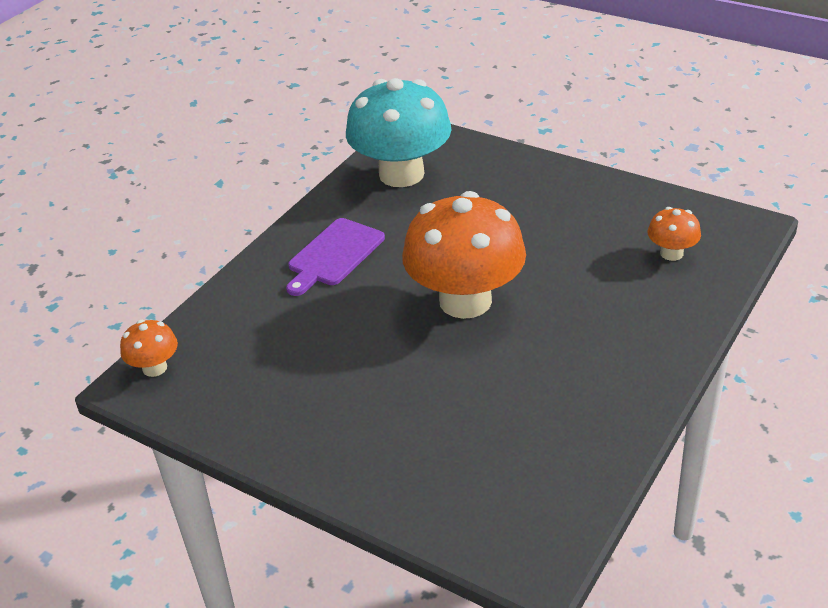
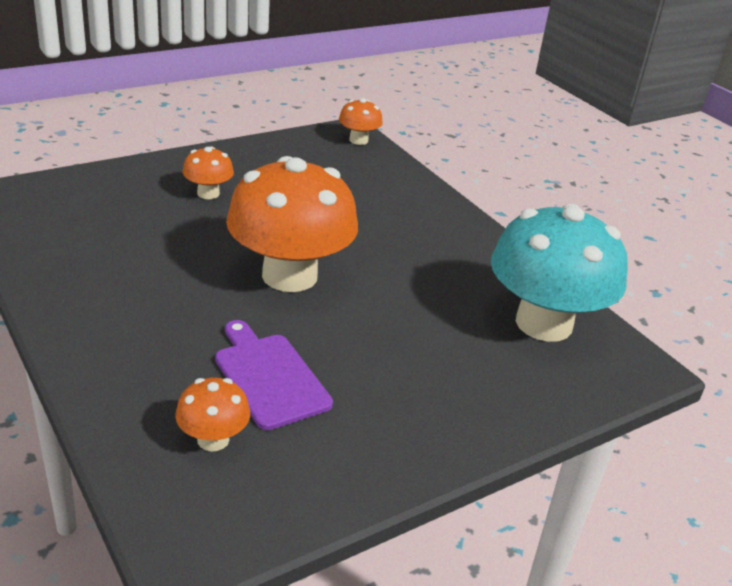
camera: 110 degrees right, 5 degrees down
(334, 255) = (427, 240): purple cutting board -> purple cutting board (269, 377)
(378, 413) = (208, 193): none -> orange mushroom

